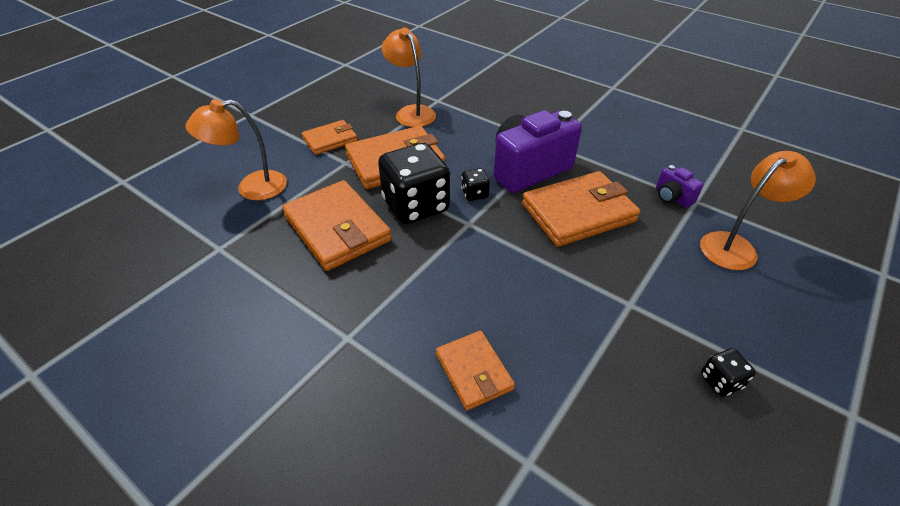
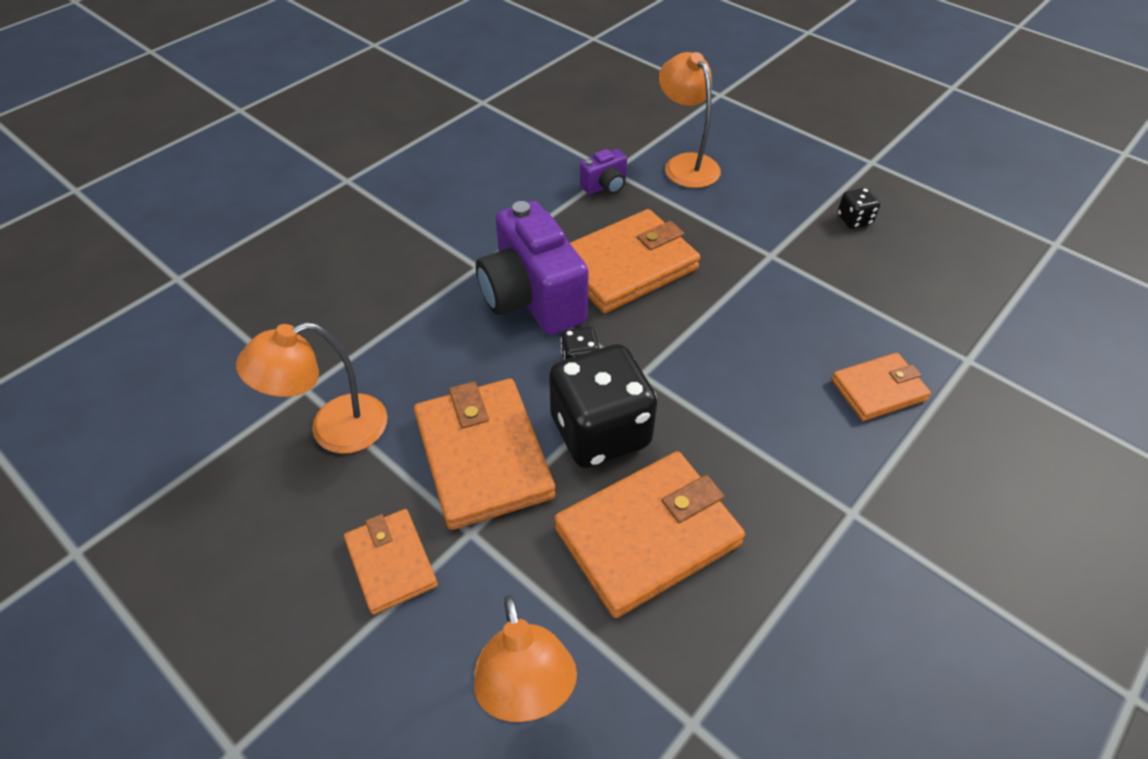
camera: 85 degrees left, 5 degrees up
(578, 213) = (627, 266): orange wallet -> orange wallet turned 75 degrees clockwise

